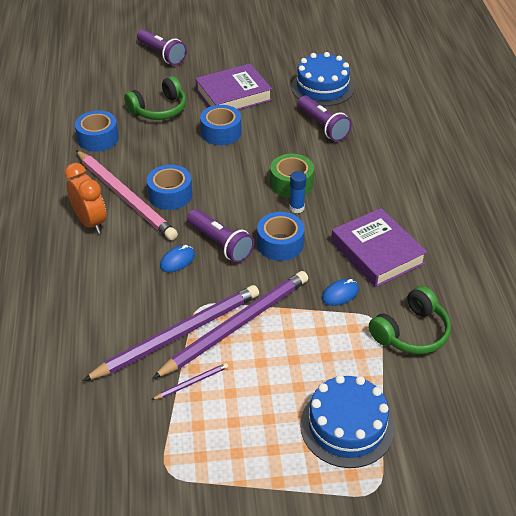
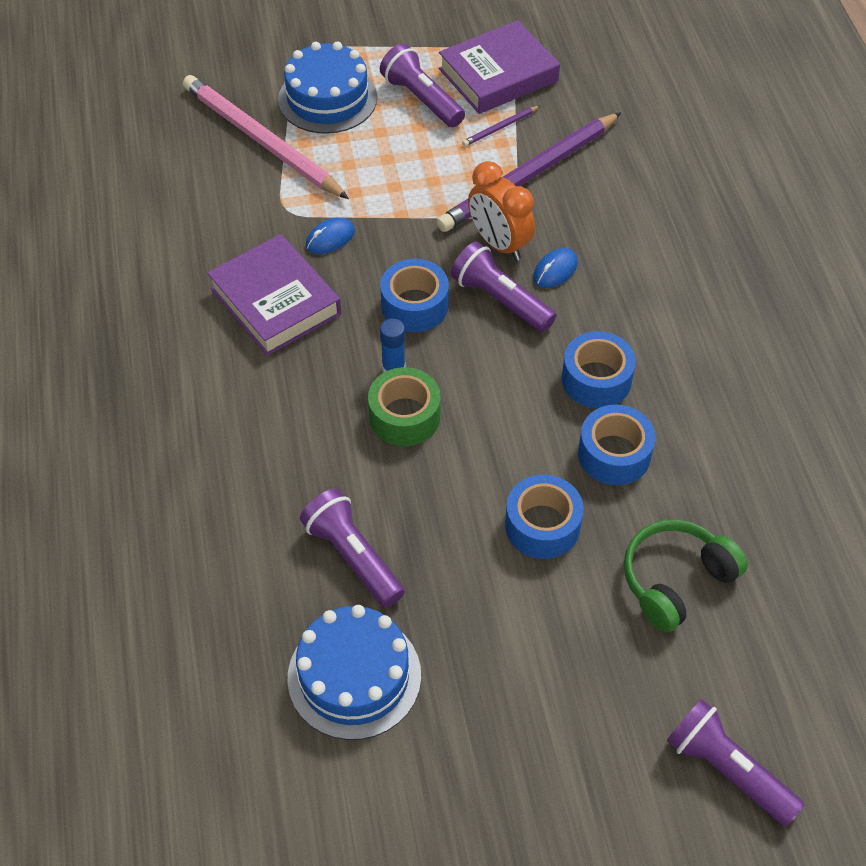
camera: 175 degrees right, 10 degrees up
(90, 222) = (701, 322): orange clock -> orange clock (499, 244)
(98, 138) = (761, 493): blue tape -> blue tape (614, 454)
(125, 197) = (665, 370): pink pencil -> pink pencil (261, 141)
(233, 95) = (537, 636): purple book -> purple book (498, 75)
(236, 325) = (460, 191): purple pencil -> none
(258, 419) = (421, 99): none -> purple flashlight
(411, 332) = (243, 197): green headphones -> none

